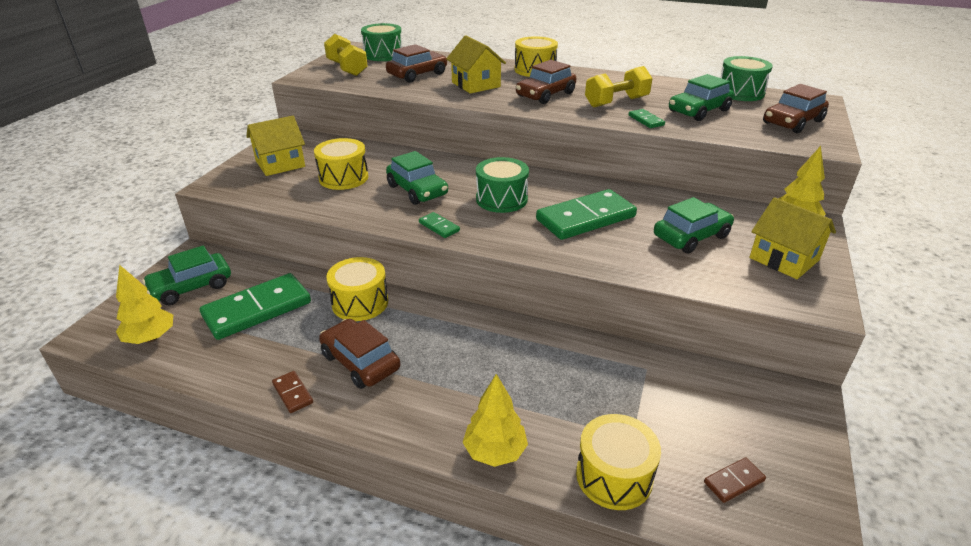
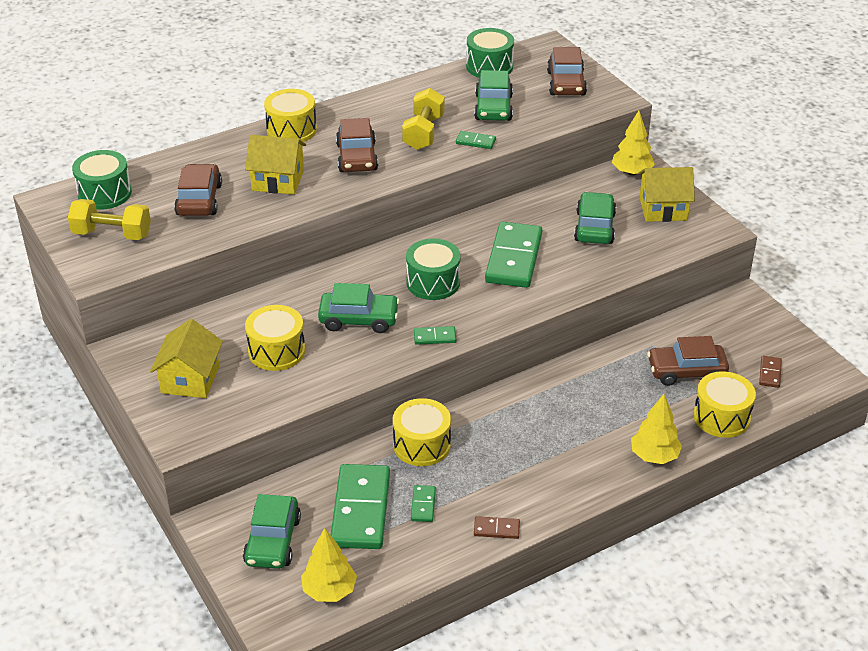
camera: 50 degrees left, 5 degrees up
(289, 337) = (423, 505): none -> green domino
(360, 362) = (498, 478): brown car -> brown car (686, 371)

